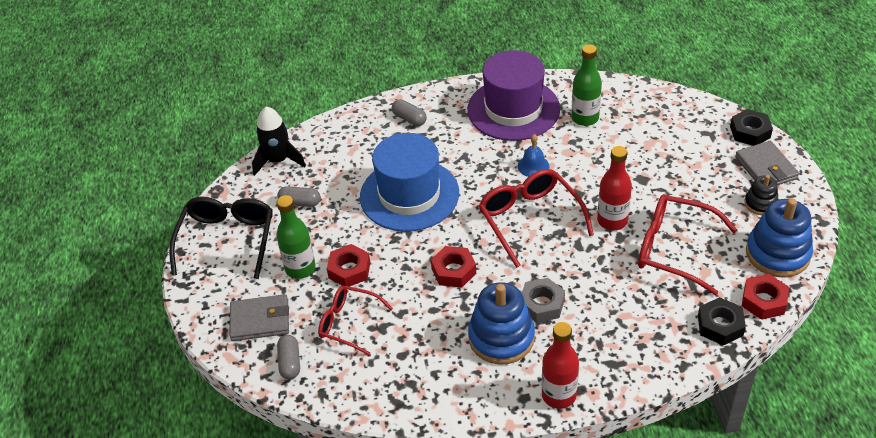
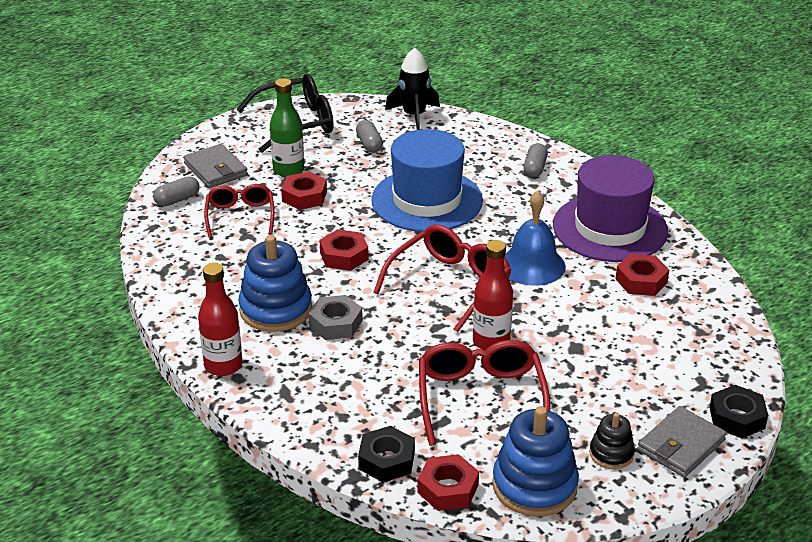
camera: 60 degrees right, 10 degrees down
(533, 166) = (532, 265): blue bell -> blue bell, size x1.70
(585, 118) = (641, 281): green bottle -> red nut

